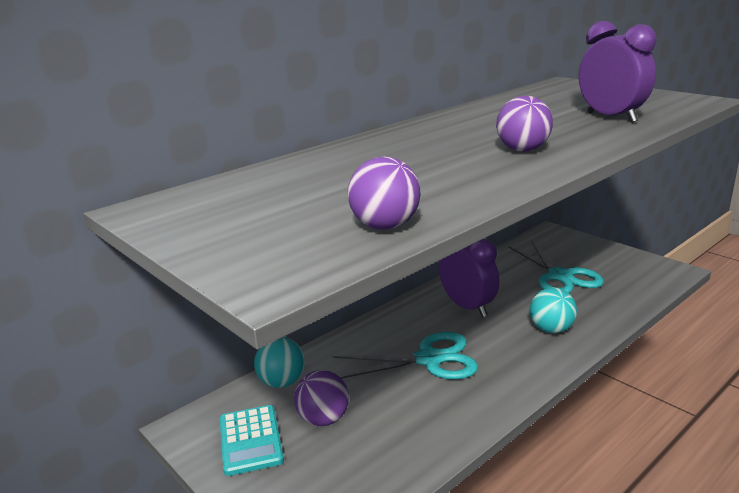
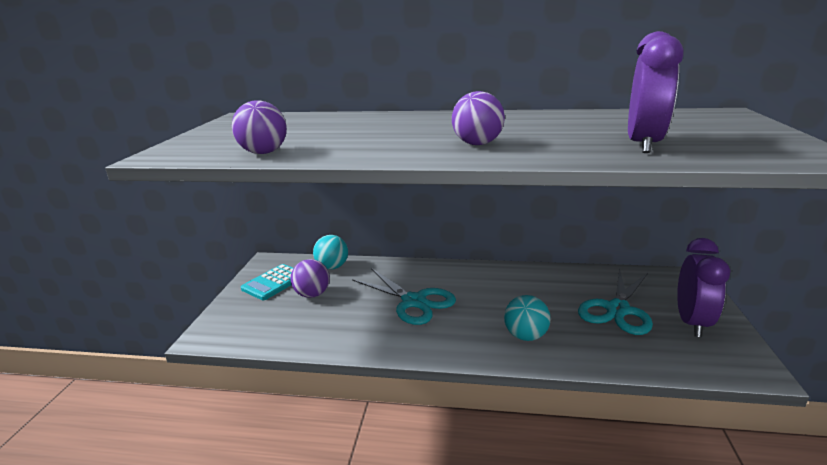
camera: 50 degrees right, 0 degrees up
(467, 307) = (500, 288): purple clock -> purple clock (691, 322)

